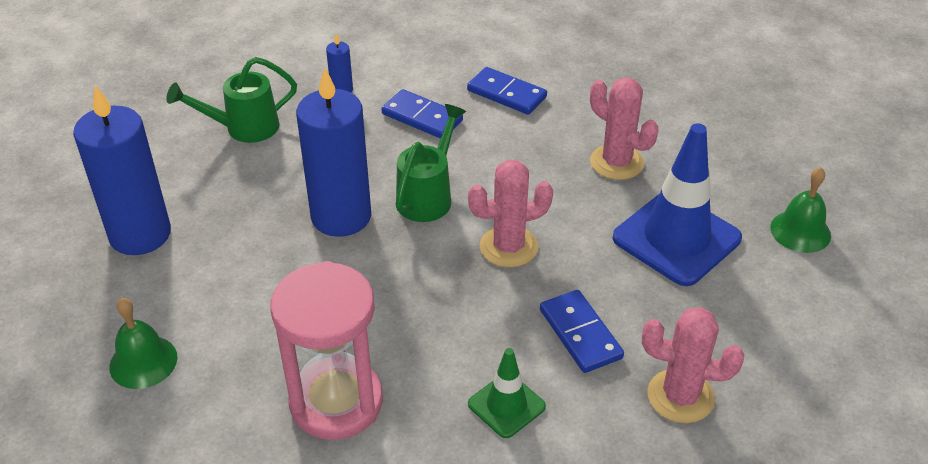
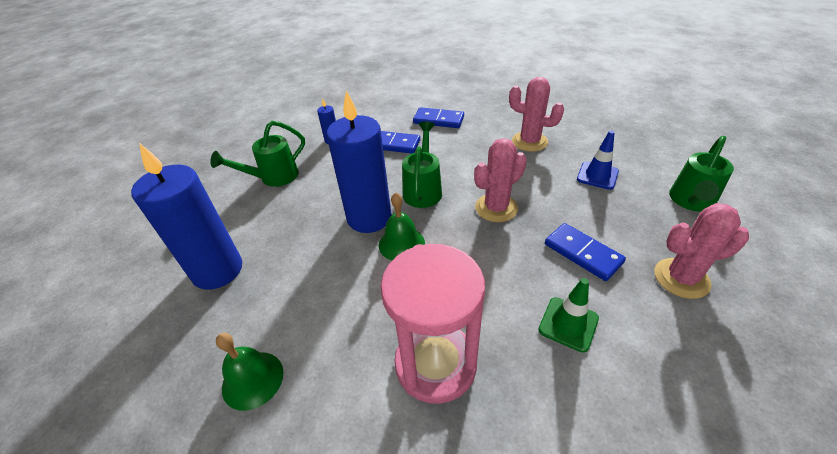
camera: 15 degrees left, 0 degrees up
(676, 238) = (597, 175): blue traffic cone -> blue traffic cone, size x0.52
(777, 309) = (691, 201): none -> green watering can
(800, 231) = (664, 153): green bell -> green bell (401, 243)

